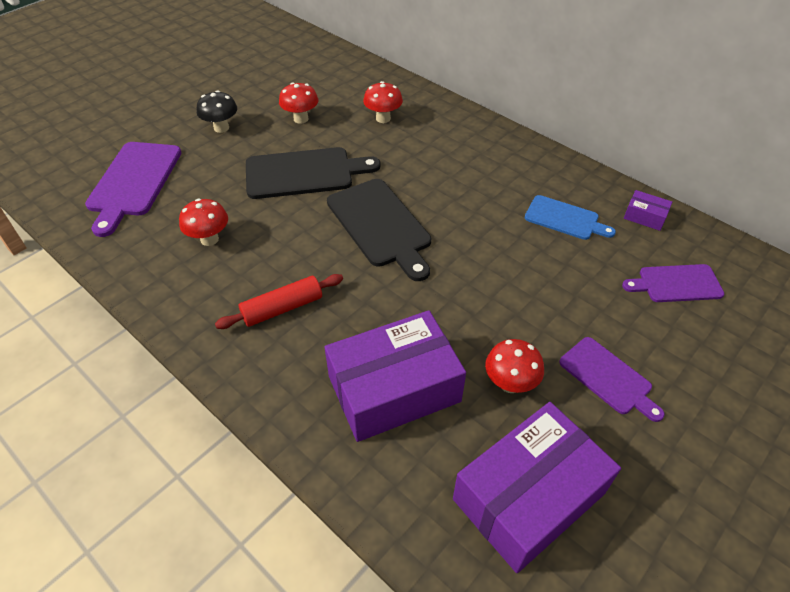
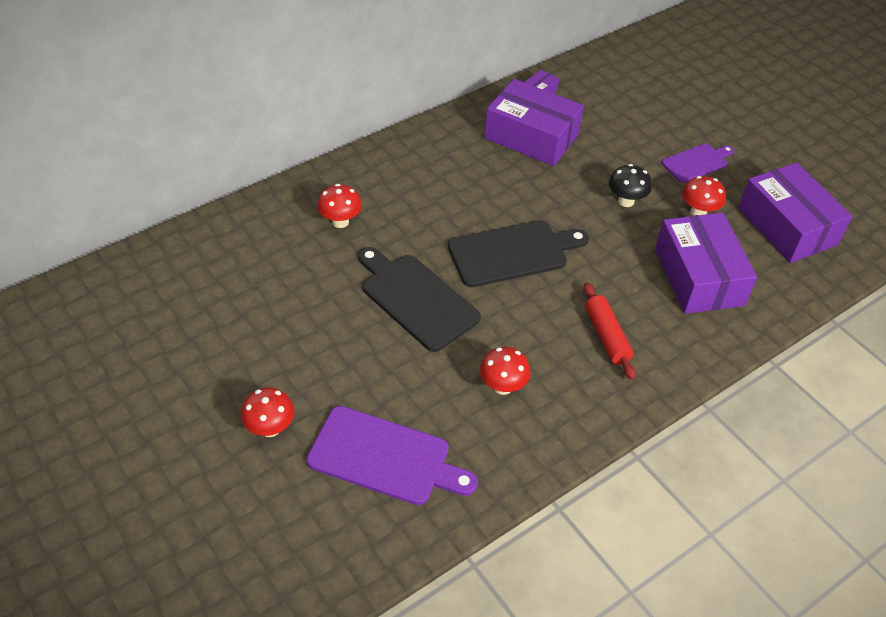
camera: 80 degrees left, 0 degrees up
(221, 128) = (303, 366): black mushroom -> black mushroom (626, 201)
(301, 119) = (313, 290): red mushroom -> red mushroom (270, 428)
(304, 173) = (416, 299): black cutting board -> black cutting board turned 45 degrees counterclockwise
(564, 219) = (531, 136): blue cutting board -> purple box
(676, 284) = (614, 102): purple cutting board -> none

